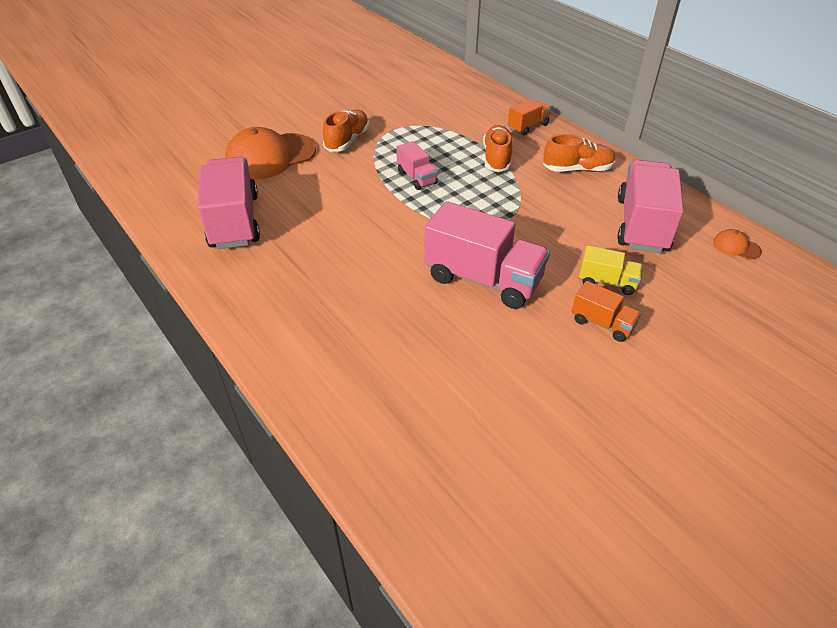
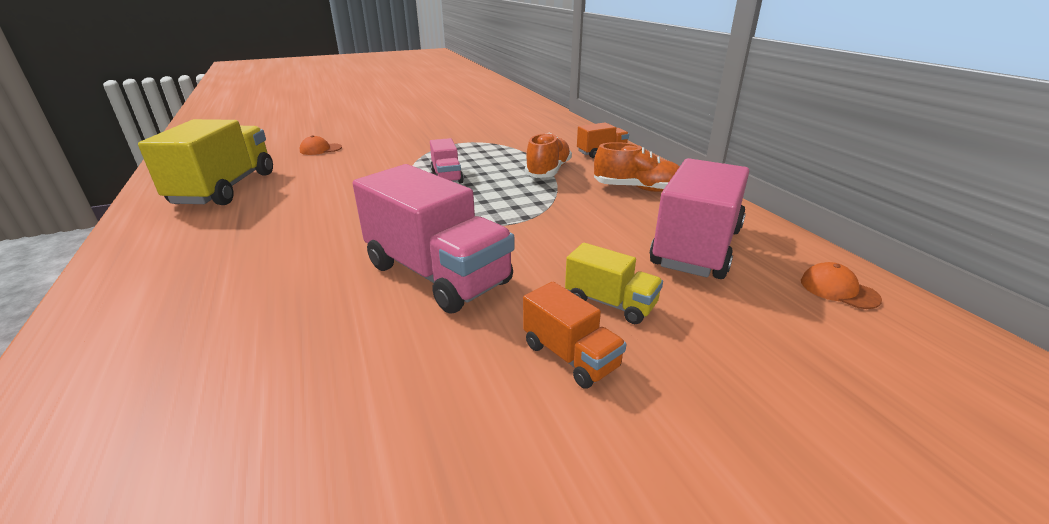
camera: 15 degrees right, 15 degrees down
(234, 221) = (225, 188): pink truck -> yellow truck
(270, 156) = (320, 149): orange cap -> orange cap, size x0.42
(347, 141) = (405, 146): orange shoe -> none

